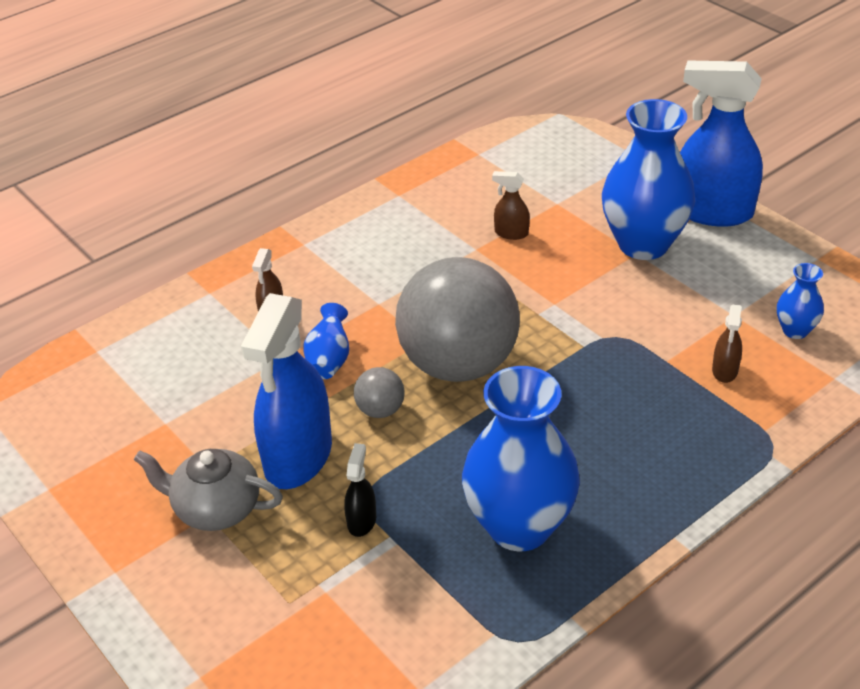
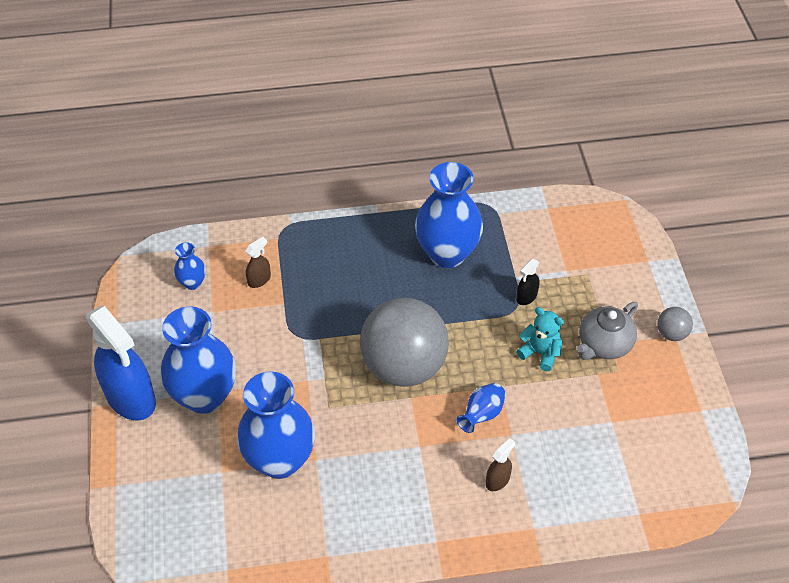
camera: 150 degrees left, 10 degrees up
(215, 508) = (604, 344): grey teapot -> grey teapot turned 90 degrees clockwise
(298, 457) = (540, 353): blue spray bottle -> turquoise teddy bear
(380, 410) = (473, 359): grey ball -> grey ball (671, 333)
(511, 233) = (280, 460): brown spray bottle -> blue vase

